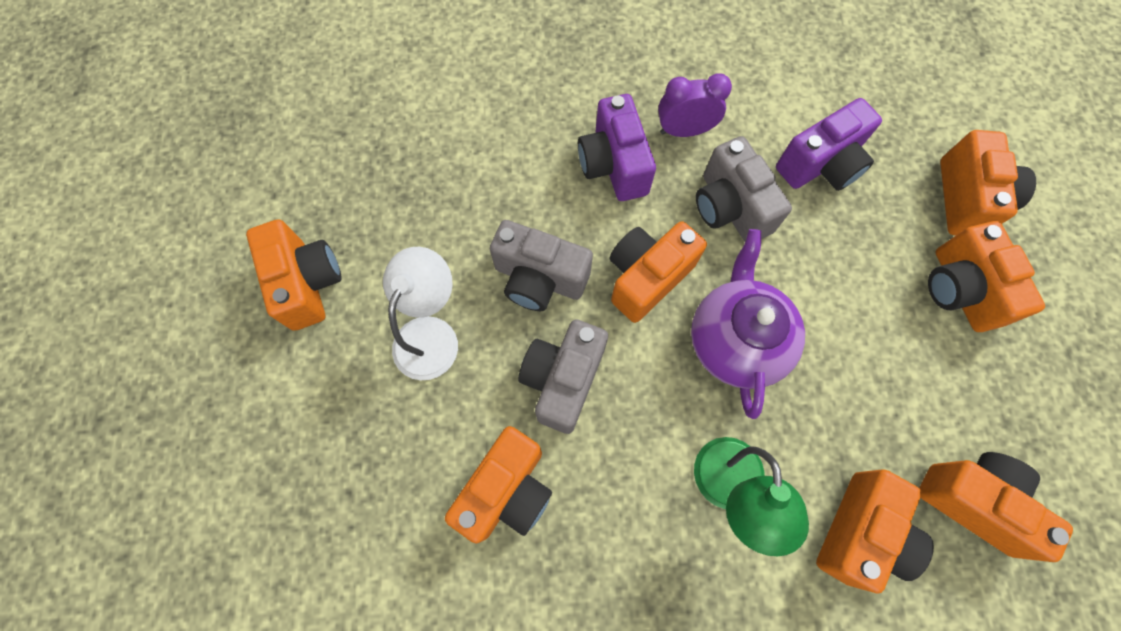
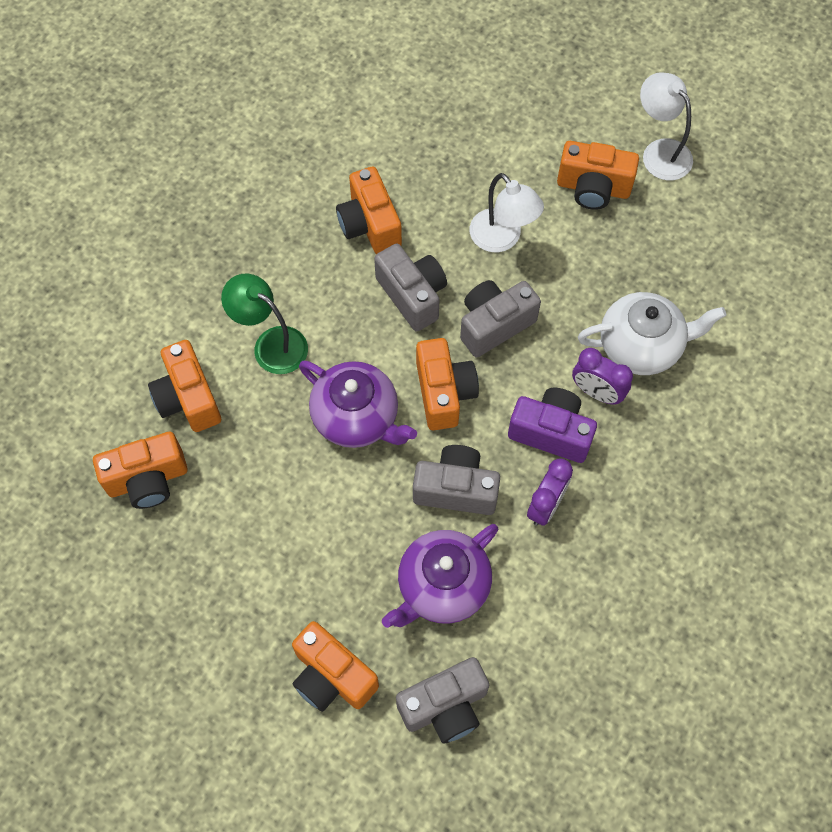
camera: 125 degrees right, 5 degrees down
(219, 245) = (660, 152): none -> white lamp
(470, 142) = (641, 346): none -> white teapot
(545, 151) = (597, 392): none -> purple clock
(821, 165) = (442, 586): purple camera -> purple teapot
(906, 105) = (445, 706): none -> grey camera
(959, 289) = (272, 601): orange camera -> none

